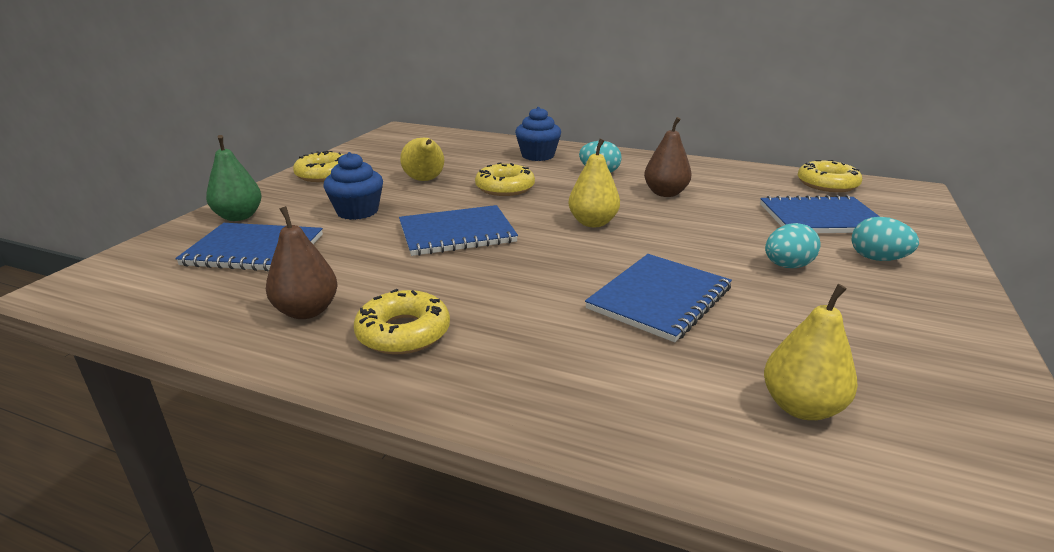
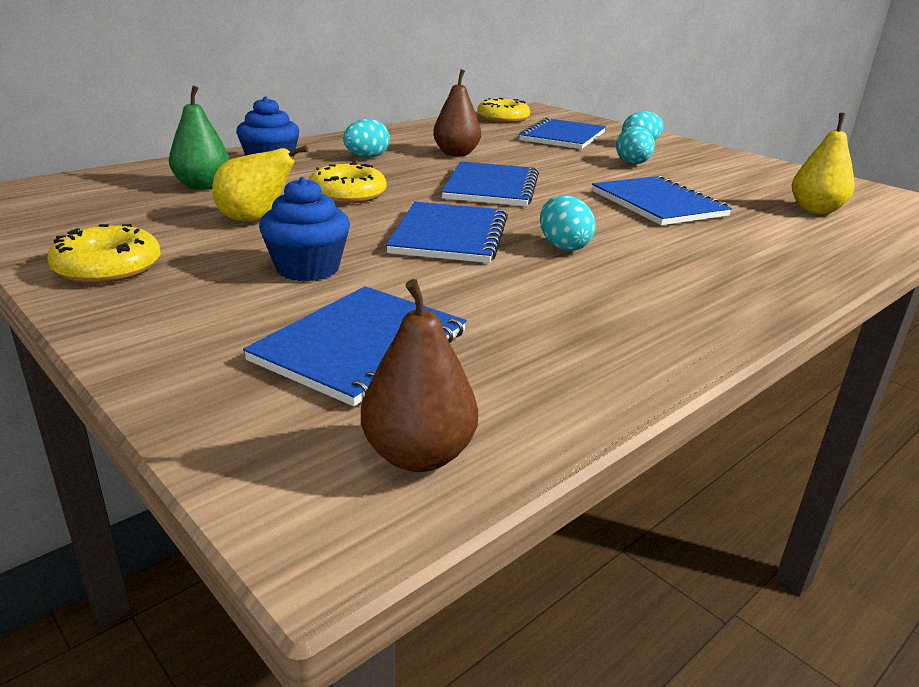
camera: 65 degrees left, 0 degrees up
(239, 217) = (197, 346): green pear -> green pear (203, 186)
(307, 311) = (584, 332): brown pear -> brown pear (418, 455)
(403, 332) = (663, 295): yellow donut -> none
(477, 275) = (563, 246): none -> turquoise egg
(593, 223) = (491, 187): yellow pear -> blue notebook

